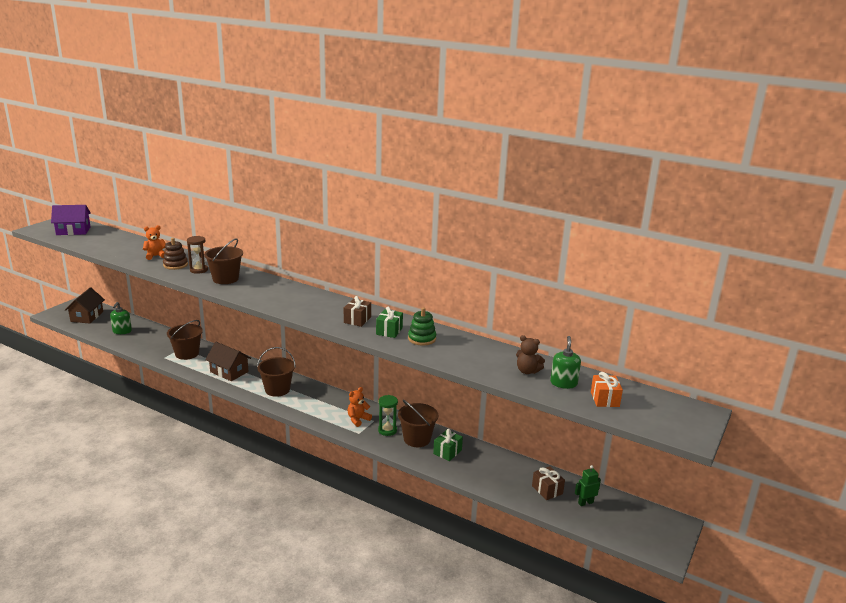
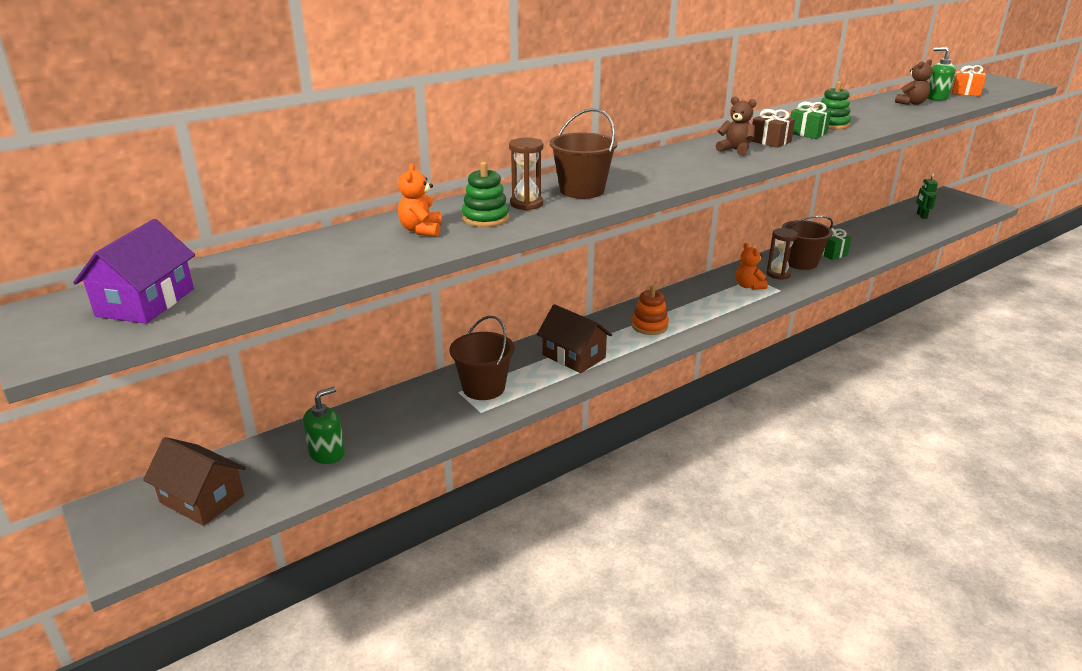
camera: 65 degrees left, 5 degrees up
(122, 331) = (327, 453): green soap dispenser -> green soap dispenser turned 75 degrees counterclockwise
(175, 265) = (485, 218): brown stacking toy -> green stacking toy
(229, 372) = (573, 356): brown house -> brown house turned 75 degrees clockwise
(277, 390) = (649, 326): brown bucket -> orange stacking toy
(328, 310) = (735, 150): none -> brown teddy bear
(387, 430) = (778, 274): green hourglass -> brown hourglass
(547, 490) = (901, 225): brown gift -> none

